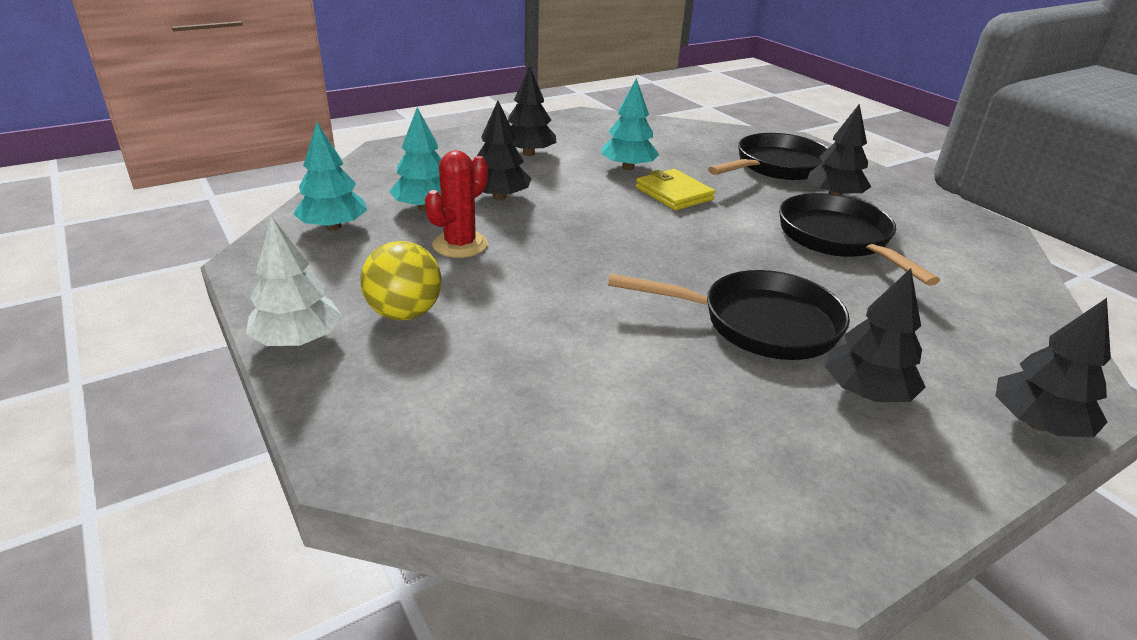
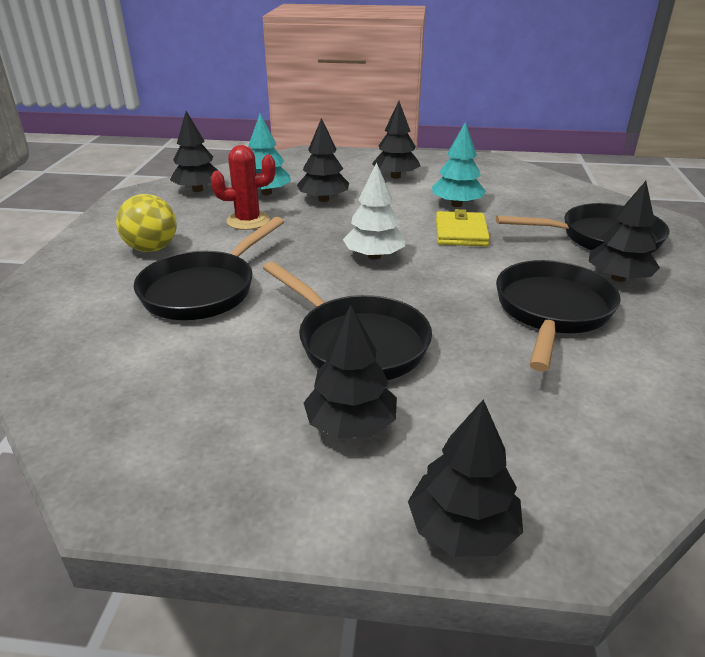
camera: 40 degrees right, 0 degrees up
(298, 340) = (82, 243): white tree -> white tree (374, 256)
(333, 227) = (198, 190): turquoise tree -> black tree
(545, 334) = (204, 289): none -> black pan

